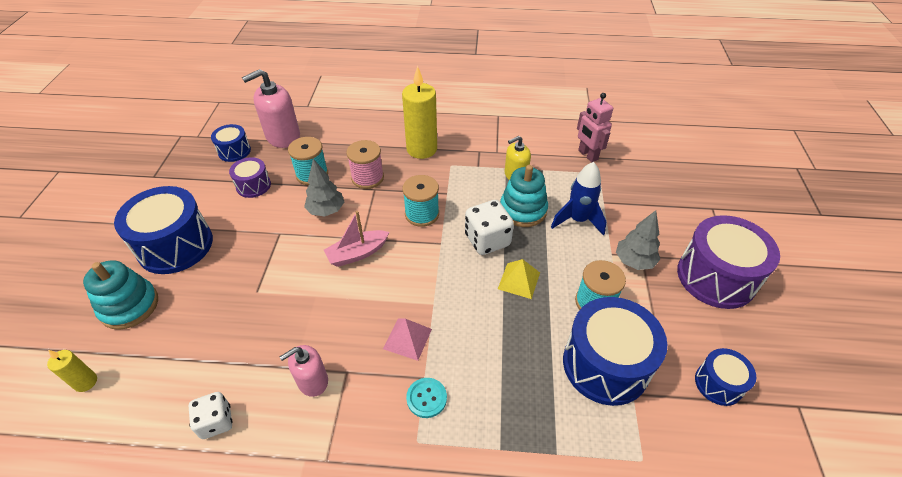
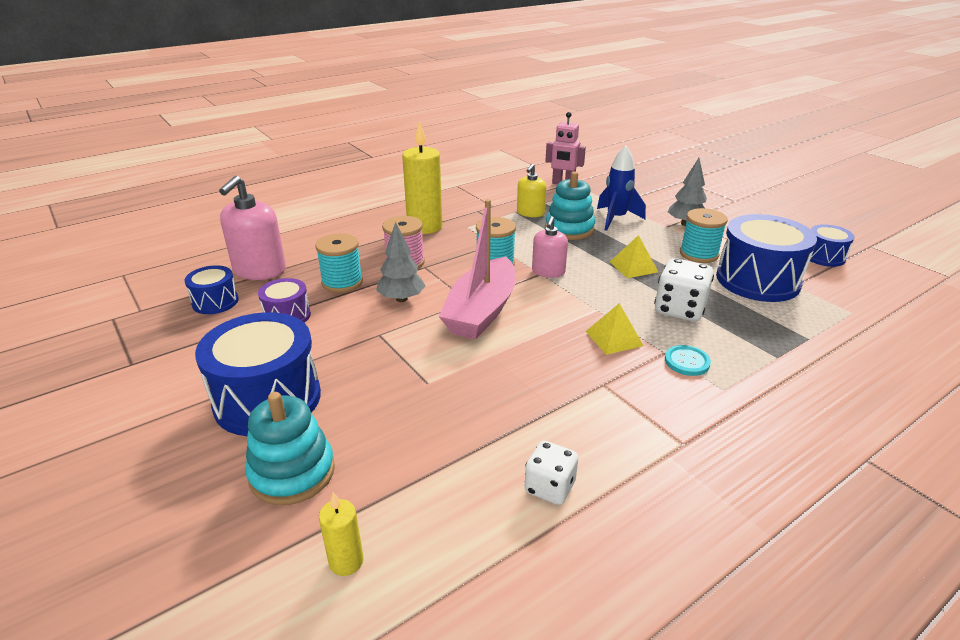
camera: 40 degrees left, 15 degrees down
(312, 381) = (586, 406): pink soap dispenser -> pink soap dispenser (548, 272)
(357, 253) = (481, 311): pink boat -> pink boat, size x1.67
(407, 338) = (614, 338): pink pyramid -> yellow pyramid
(487, 240) = (573, 256): white dice -> white dice (679, 310)
(716, 277) = (740, 211): purple drum -> none

